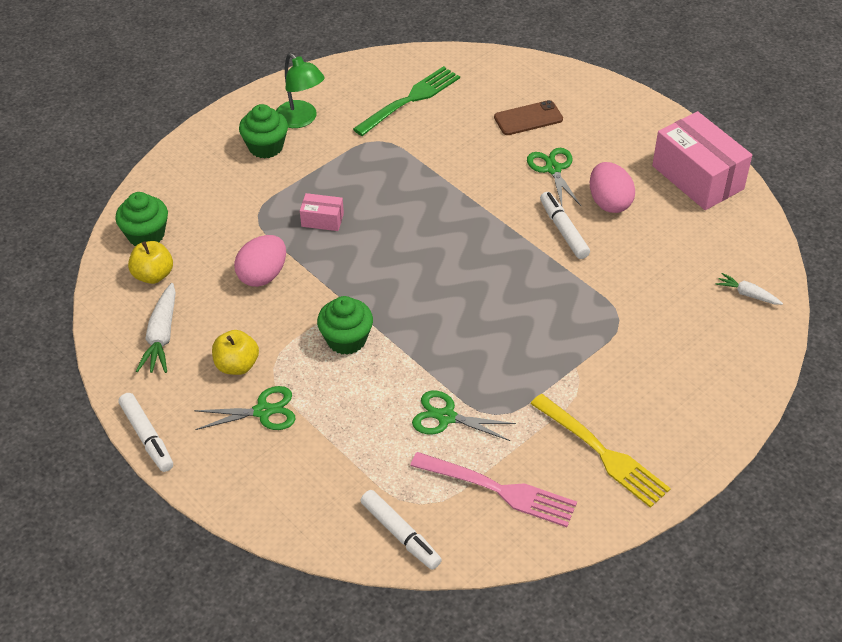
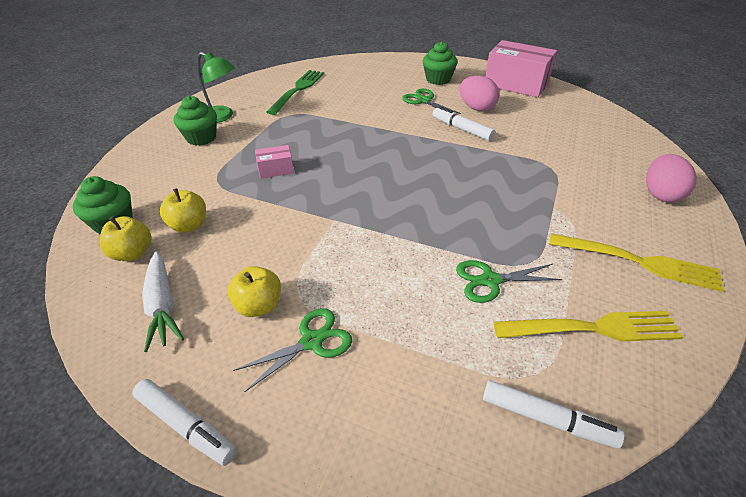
camera: 25 degrees left, 5 degrees down
(211, 261) = (189, 225): none -> yellow apple
(263, 275) = (245, 222): pink egg -> pink egg (660, 194)
(346, 339) = (353, 247): green cupcake -> green cupcake (438, 79)
(499, 490) = (593, 328): pink fork -> yellow fork
(528, 118) = (385, 81): brown phone -> none
(747, 294) = (612, 130): white carrot -> none

